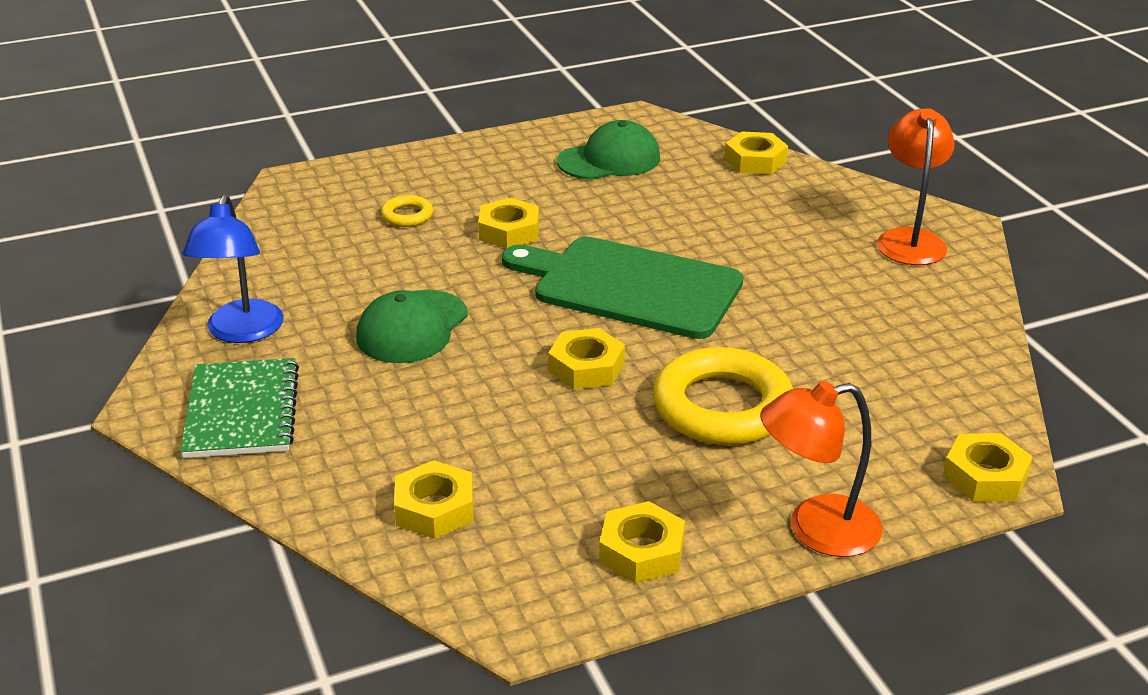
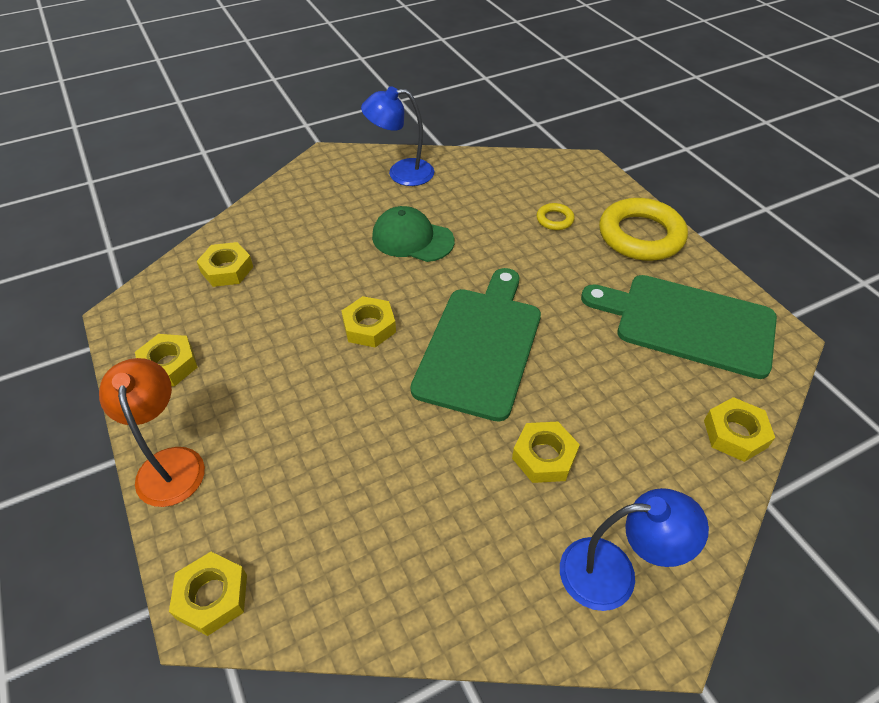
camera: 85 degrees right, 15 degrees up
(242, 411) = (323, 186): green notebook -> none
(509, 231) = (547, 272): yellow nut -> yellow nut (544, 456)
(609, 160) = (688, 323): green cap -> green cutting board
(722, 407) = (320, 407): yellow ring -> yellow ring (640, 235)
(910, 239) = (614, 573): orange lamp -> blue lamp

